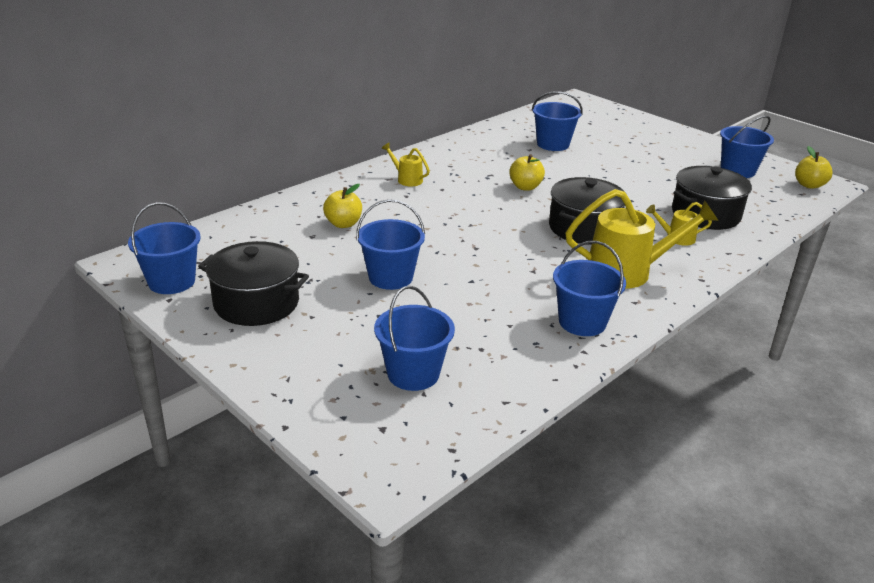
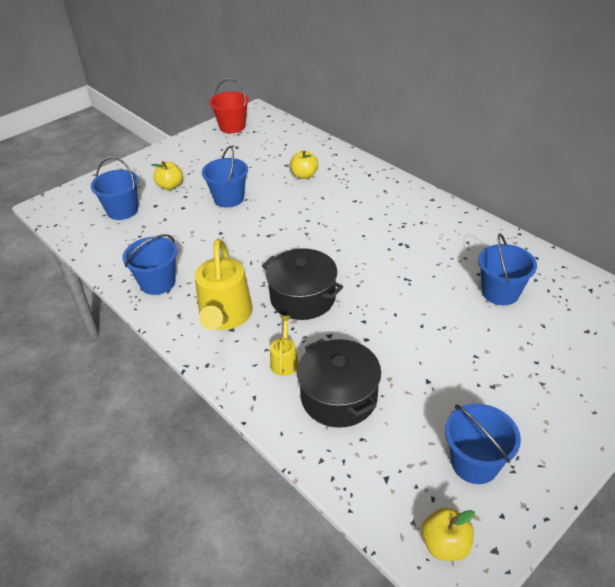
camera: 95 degrees right, 10 degrees up
(171, 282) = (232, 127): blue bucket -> red bucket
(256, 303) = (206, 154): black pot -> none
(406, 179) = (386, 199): yellow watering can -> none
(525, 187) = (384, 266): yellow apple -> yellow apple (170, 186)

